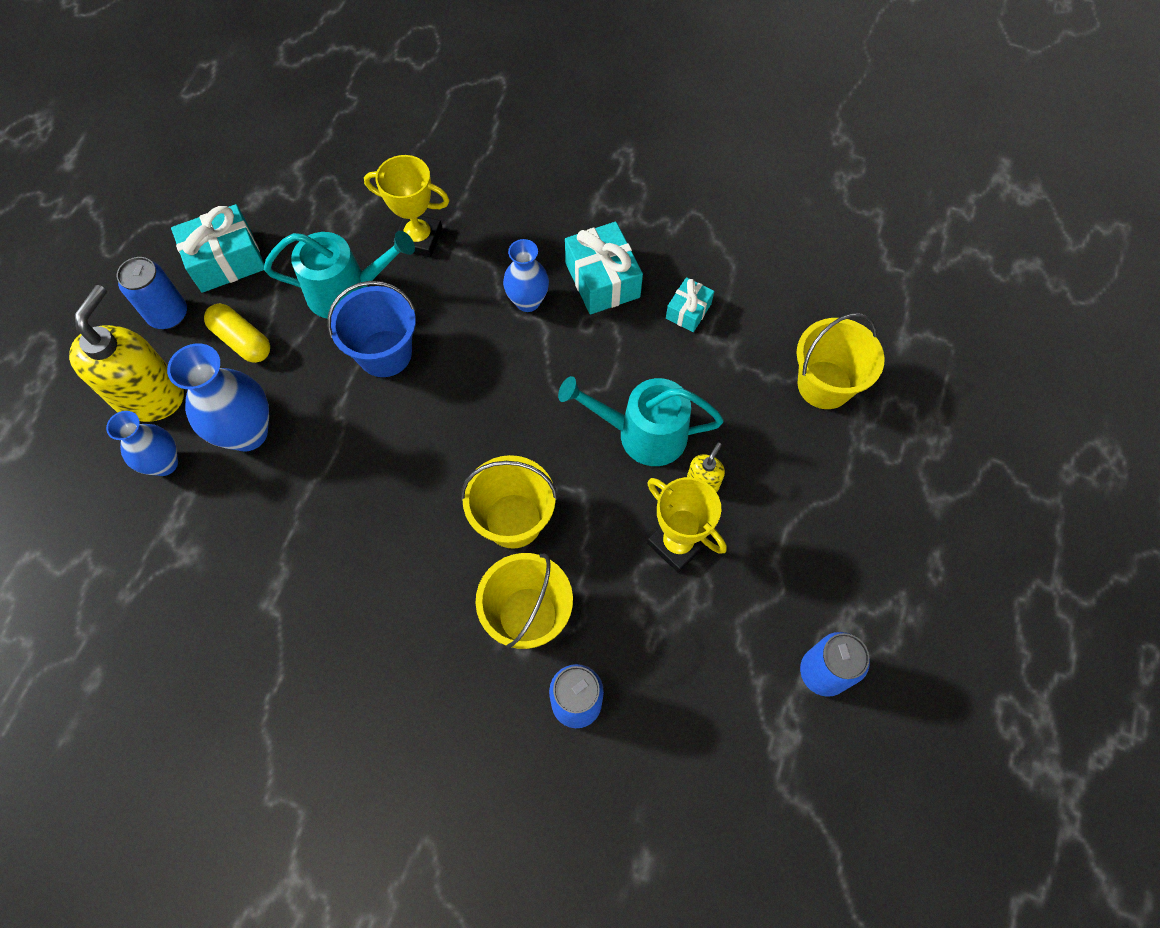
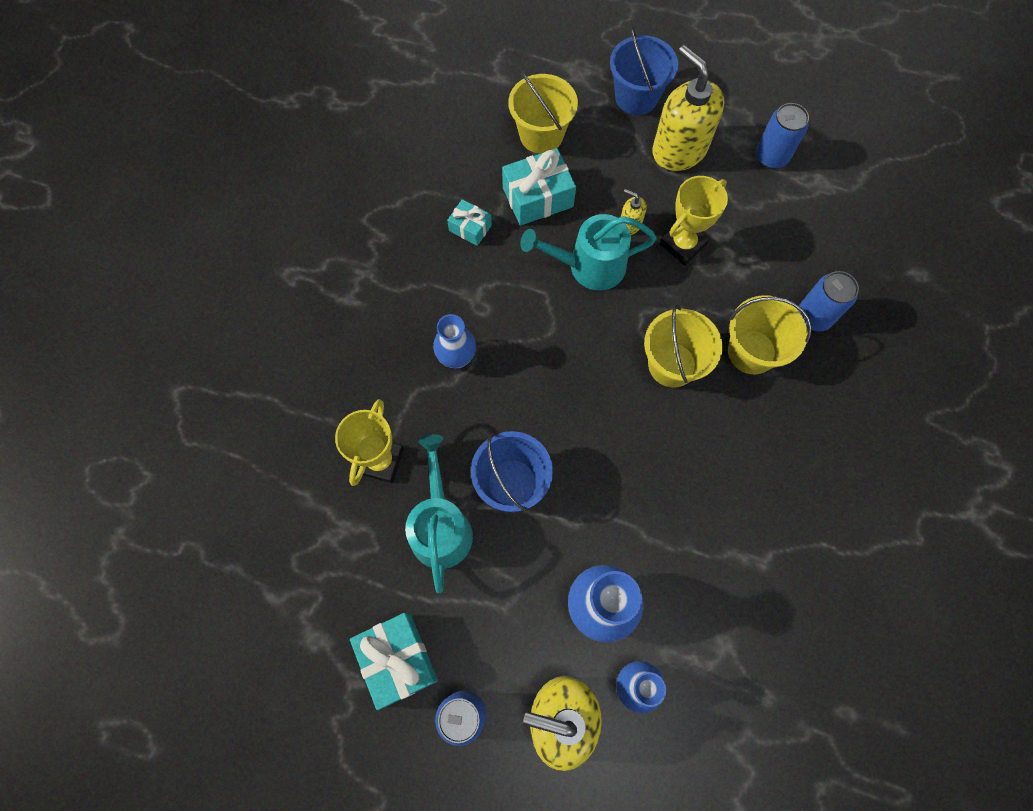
camera: 90 degrees left, 5 degrees up
(242, 340) = (496, 627): yellow capsule -> none
(602, 280) = (435, 295): turquoise gift -> turquoise gift (538, 197)
(642, 434) = (589, 266): turquoise watering can -> turquoise watering can turned 75 degrees clockwise
(821, 548) = (679, 149): none -> yellow soap dispenser
(898, 498) = (636, 97): none -> blue bucket

